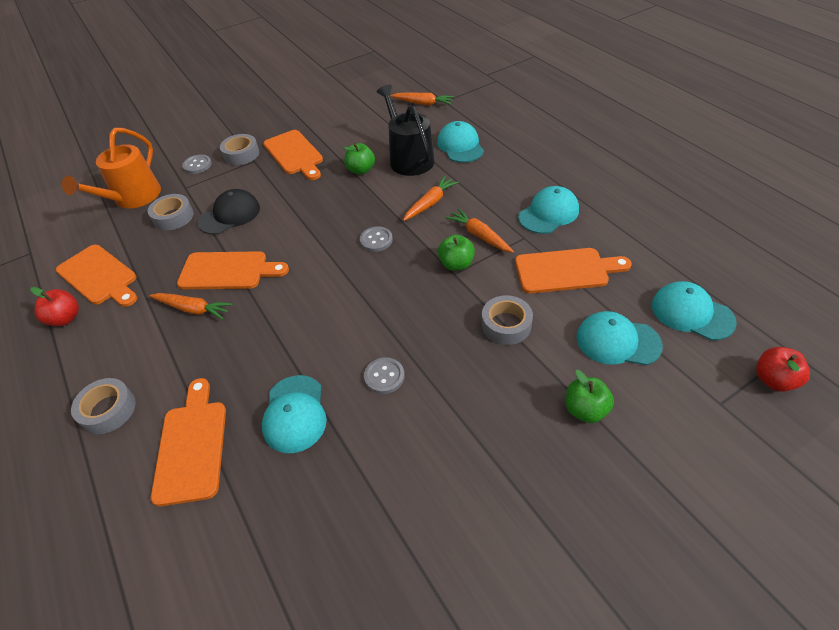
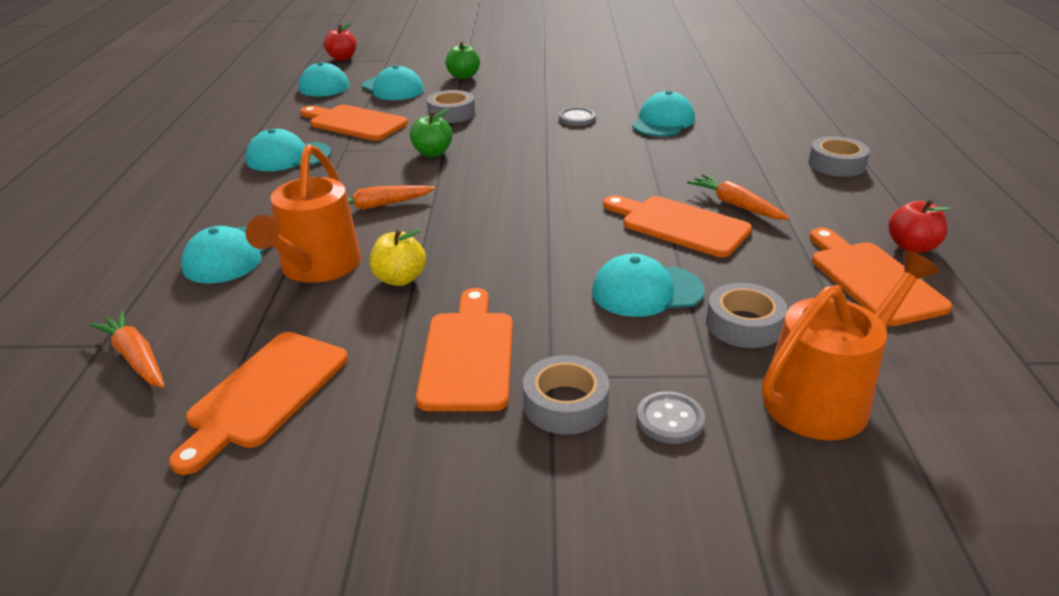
camera: 150 degrees left, 15 degrees down
(191, 446) = (756, 129): orange cutting board -> orange cutting board (265, 394)
(229, 215) = (646, 291): black cap -> turquoise cap
(361, 170) = (400, 279): green apple -> yellow apple
(376, 240) = (482, 195): grey button -> none
(409, 158) = (317, 267): black watering can -> orange watering can
(480, 236) = (378, 163): orange carrot -> none

